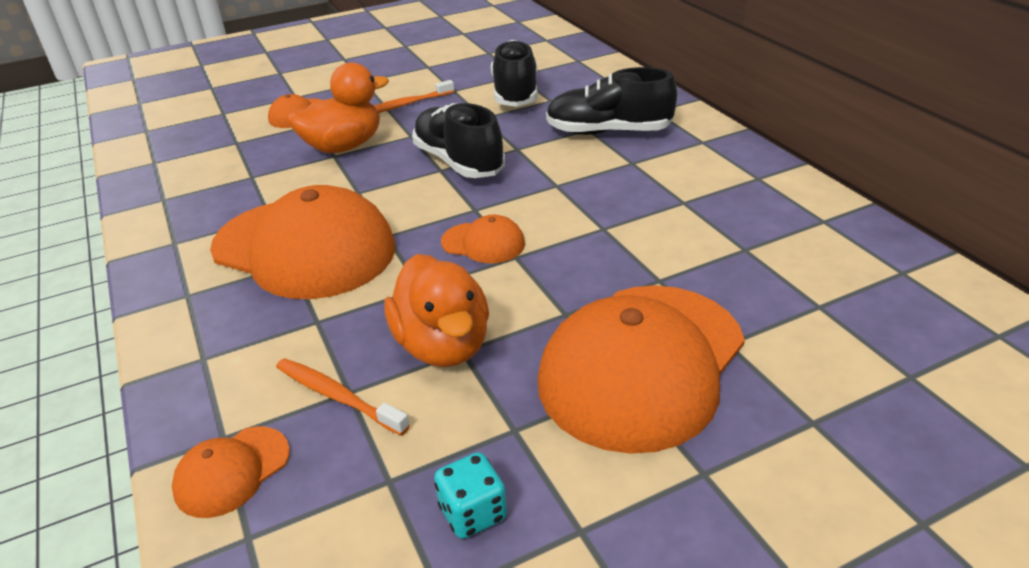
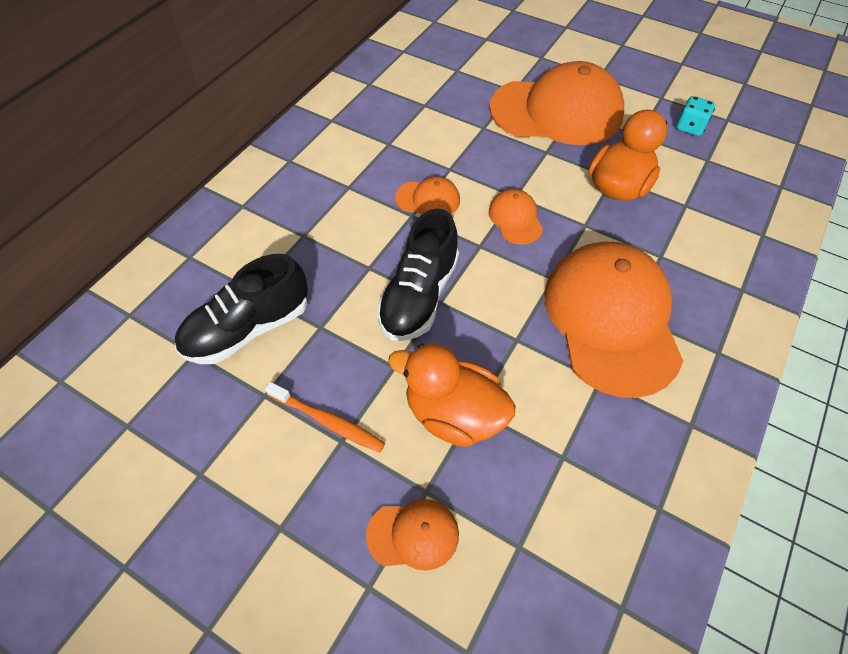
camera: 125 degrees left, 20 degrees up
(232, 471) = (770, 215): orange cap -> orange cap (428, 199)
(337, 396) = (693, 207): orange toothbrush -> none
(608, 132) = (302, 220): black shoe -> none

